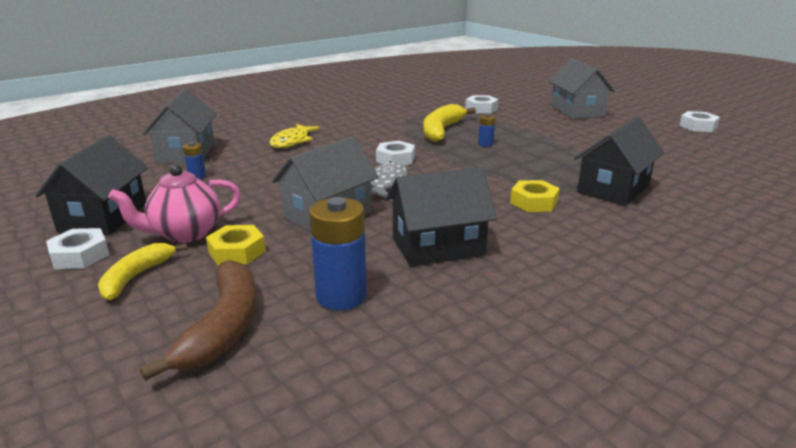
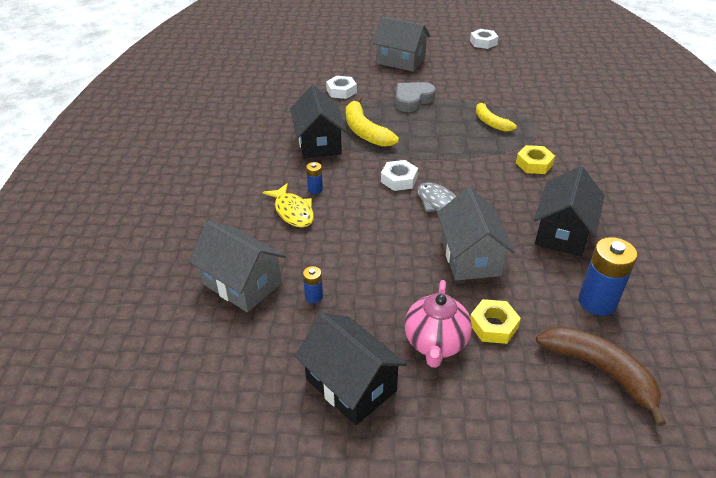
camera: 50 degrees left, 15 degrees up
(80, 255) = (423, 420): white nut -> none
(136, 277) = (492, 395): yellow banana -> yellow banana (490, 122)
(485, 144) = (417, 128): blue battery -> blue battery (315, 189)
(526, 131) = (412, 100): none -> grey heart
(613, 189) = (543, 126): black house -> black house (319, 143)

